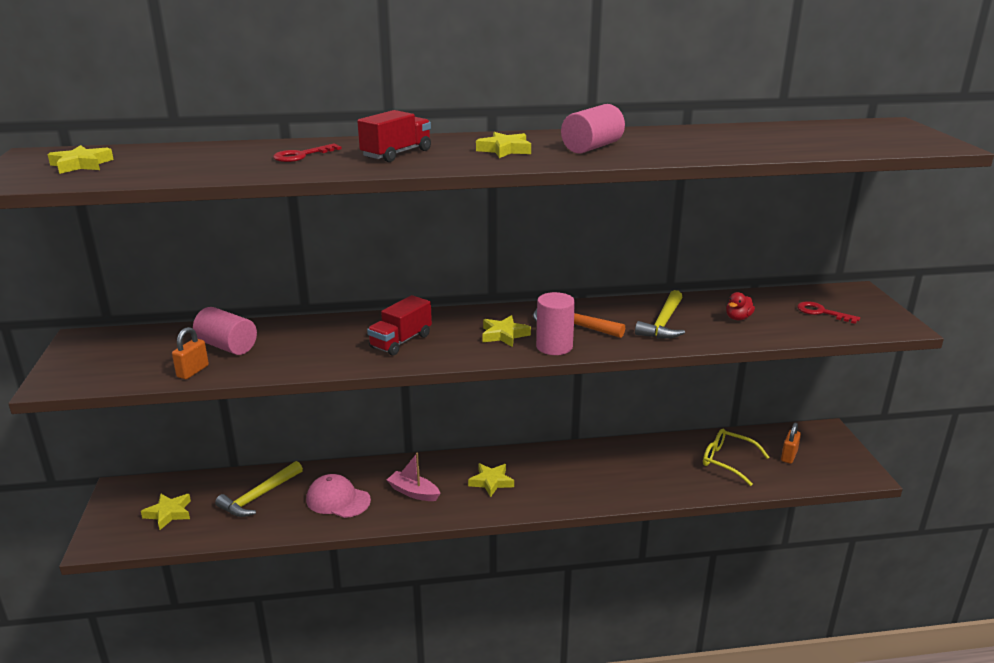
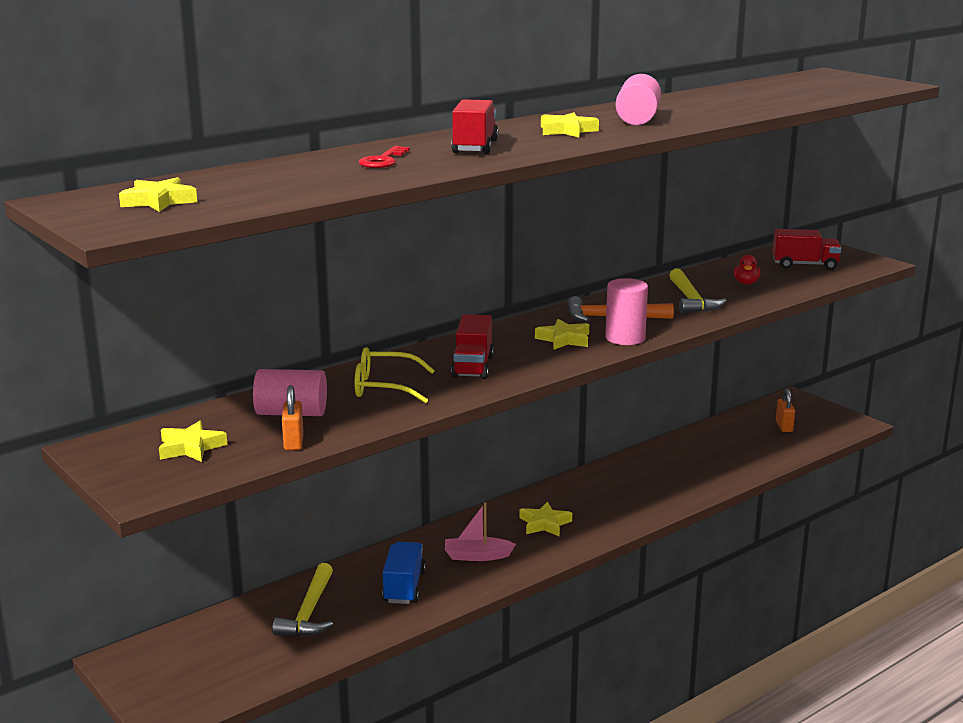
camera: 30 degrees left, 5 degrees down
(169, 513) = (220, 661): yellow star -> yellow star (190, 447)
(338, 500) = (404, 587): pink cap -> blue truck
(727, 461) = (739, 444): yellow glasses -> yellow glasses (384, 387)
(821, 312) = (804, 265): red key -> red truck

